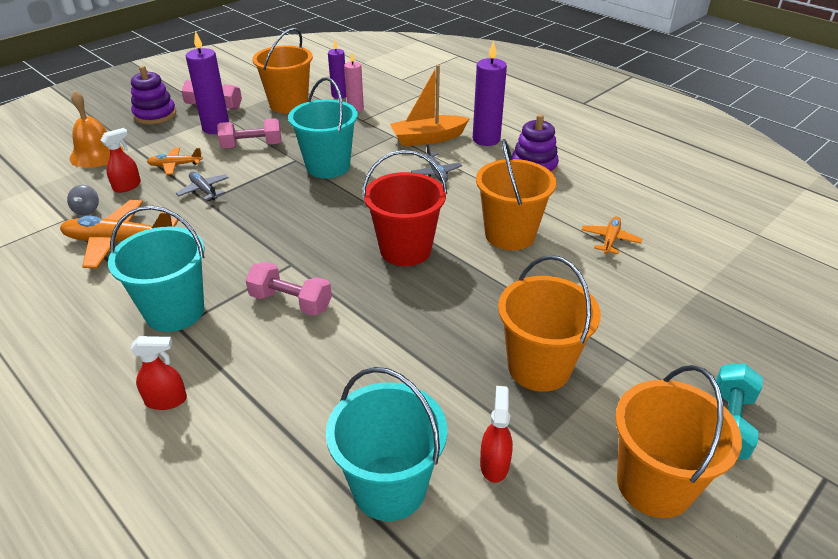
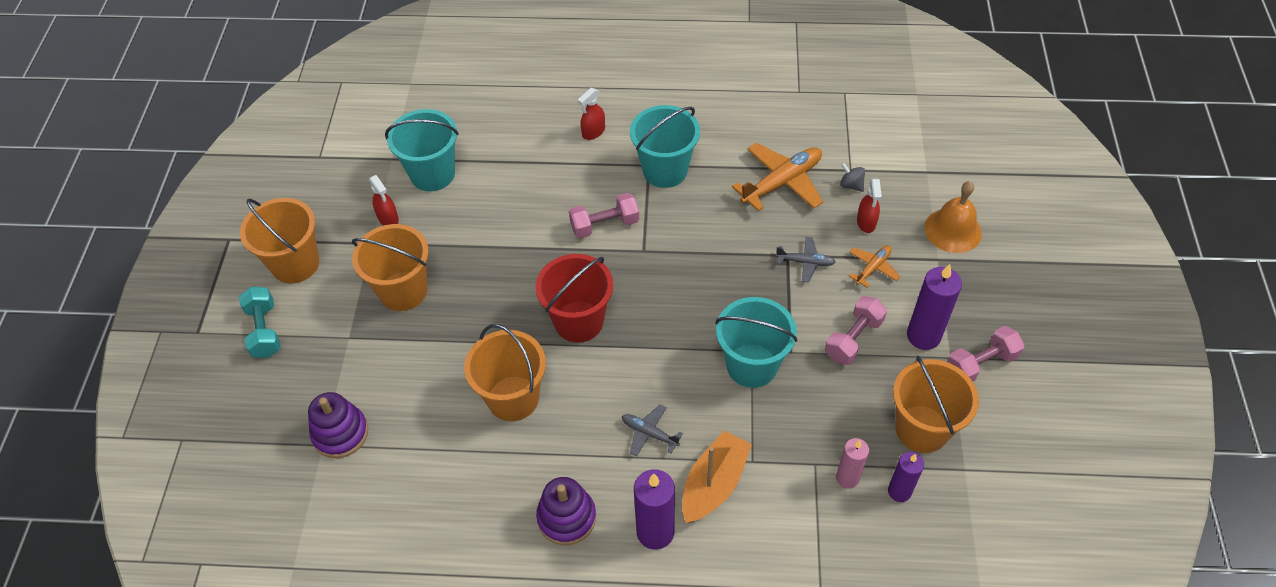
camera: 140 degrees right, 15 degrees up
(155, 115) = (1006, 308): purple stacking toy -> purple stacking toy (340, 433)
(610, 240) = (425, 455): orange plane -> none

